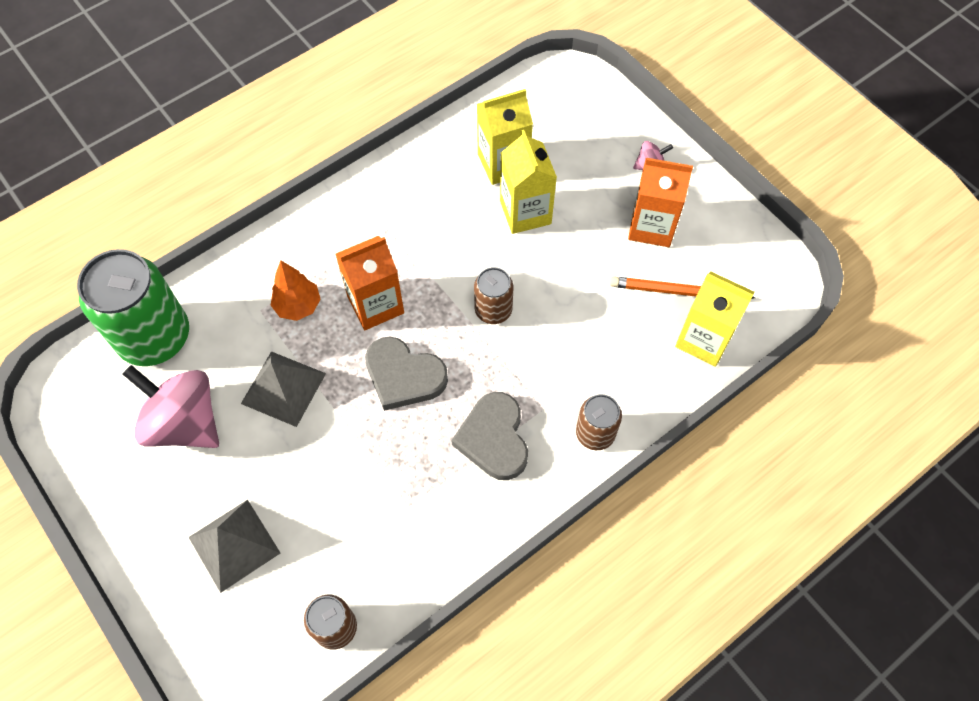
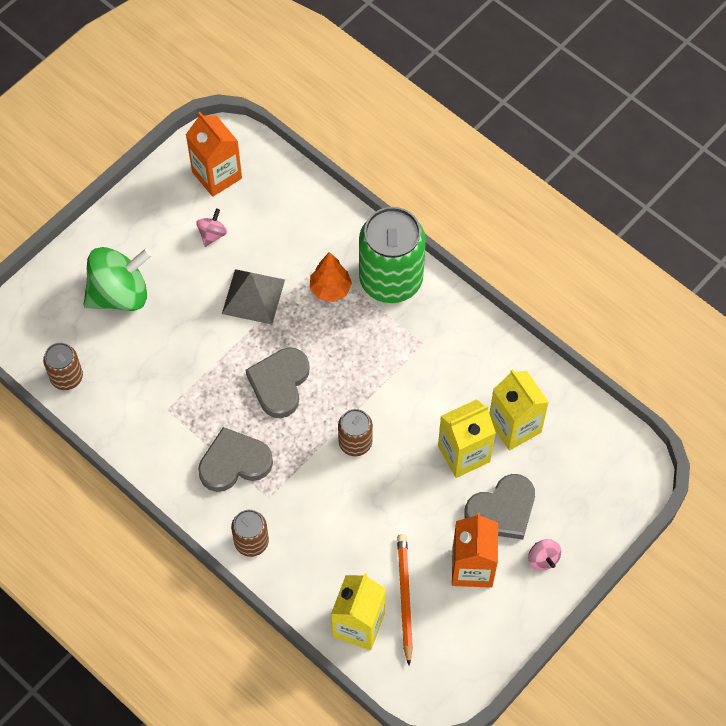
camera: 80 degrees right, 0 degrees up
(155, 337) = (282, 193): green can -> green can (391, 280)
(184, 422) = (212, 234): pink spinning top -> pink spinning top, size x0.44
(234, 545) = (120, 294): grey pyramid -> green spinning top
(375, 305) = (343, 348): orange carton -> orange carton (217, 175)
(593, 190) = (502, 510): none -> grey heart

